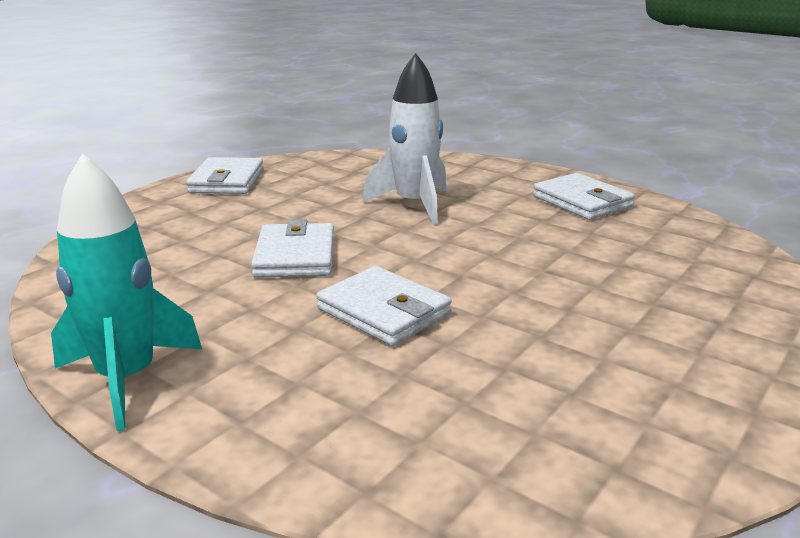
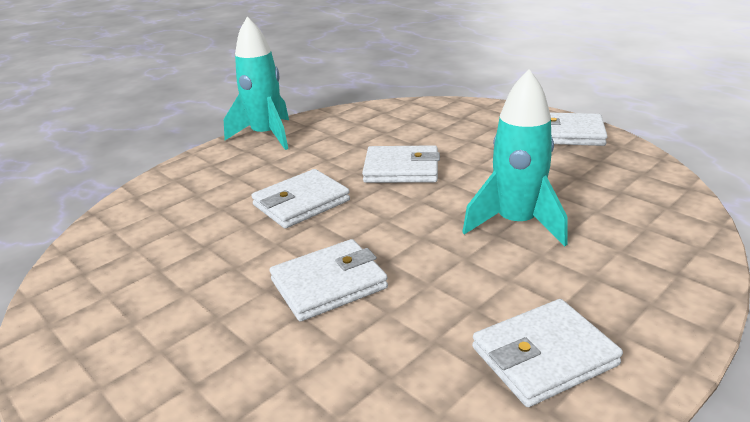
camera: 100 degrees right, 5 degrees up
(414, 205) = (516, 223): white rocket -> turquoise rocket
(544, 277) = (329, 284): none -> white wallet

